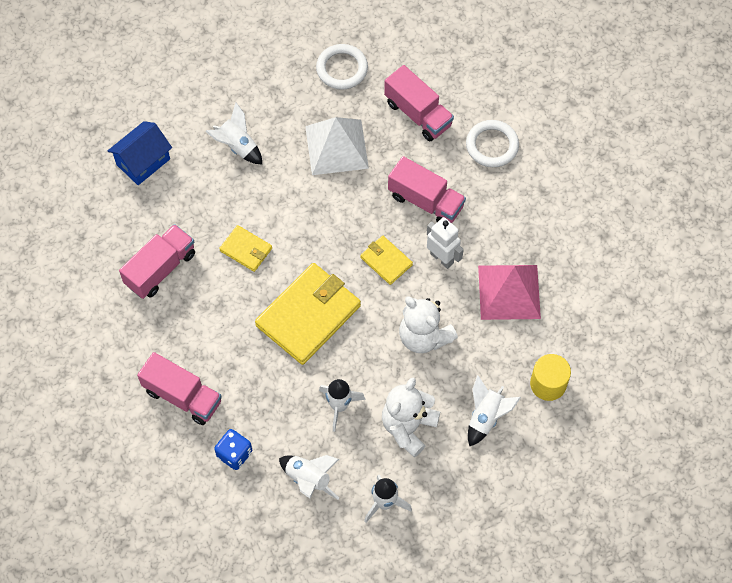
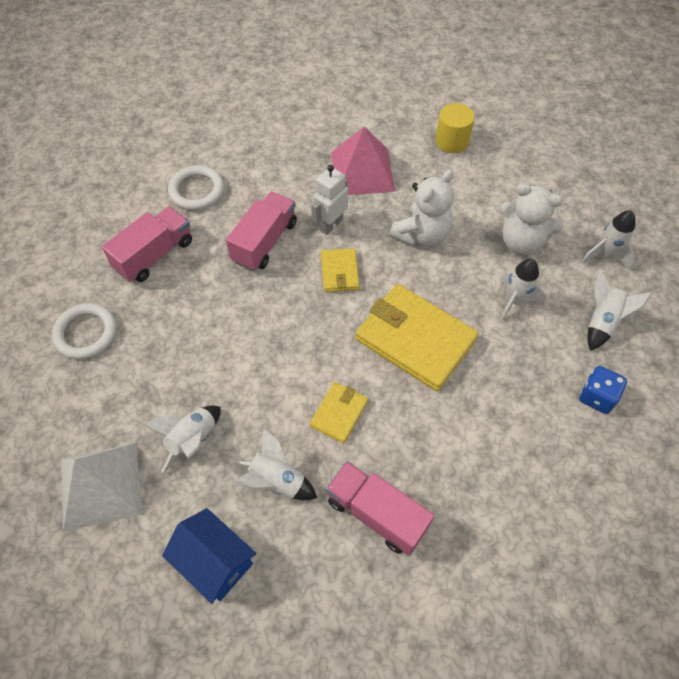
camera: 95 degrees left, 5 degrees down
(182, 396) = (542, 462): pink truck -> none
(337, 147) = (195, 330): white pyramid -> white pyramid (100, 485)
(386, 261) = (339, 272): yellow wallet -> yellow wallet turned 45 degrees counterclockwise
(486, 417) = (495, 183): white rocket -> white rocket (277, 480)

